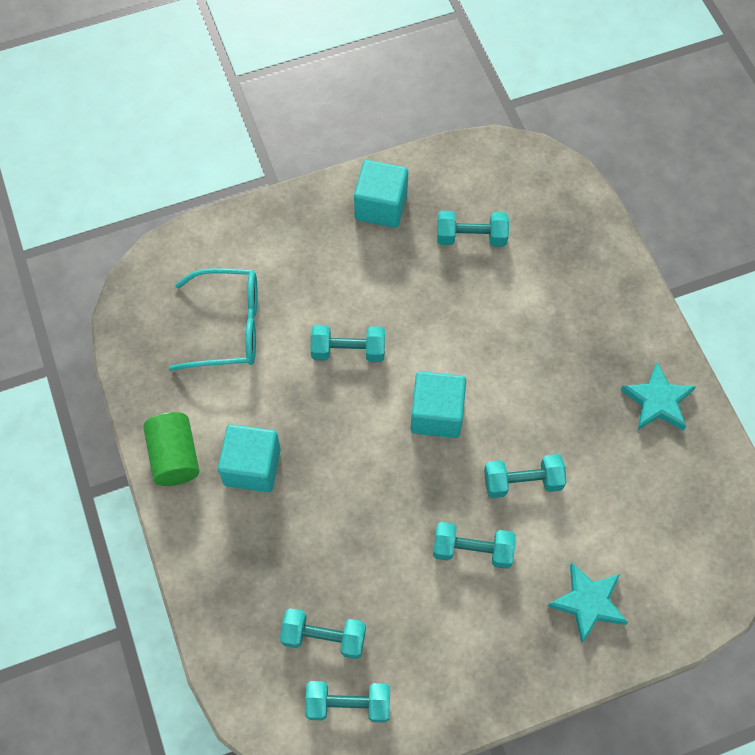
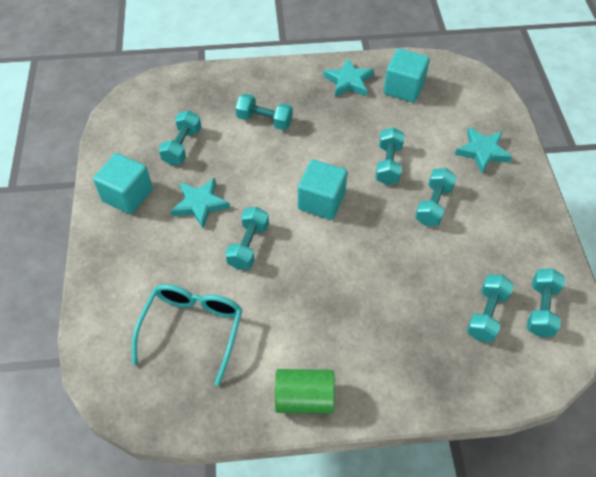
camera: 75 degrees left, 10 degrees down
(252, 467) = (331, 337): turquoise cube -> turquoise cube (404, 88)
(391, 283) = (200, 204): none -> turquoise star
(546, 315) = (264, 120): none -> turquoise dumbbell

